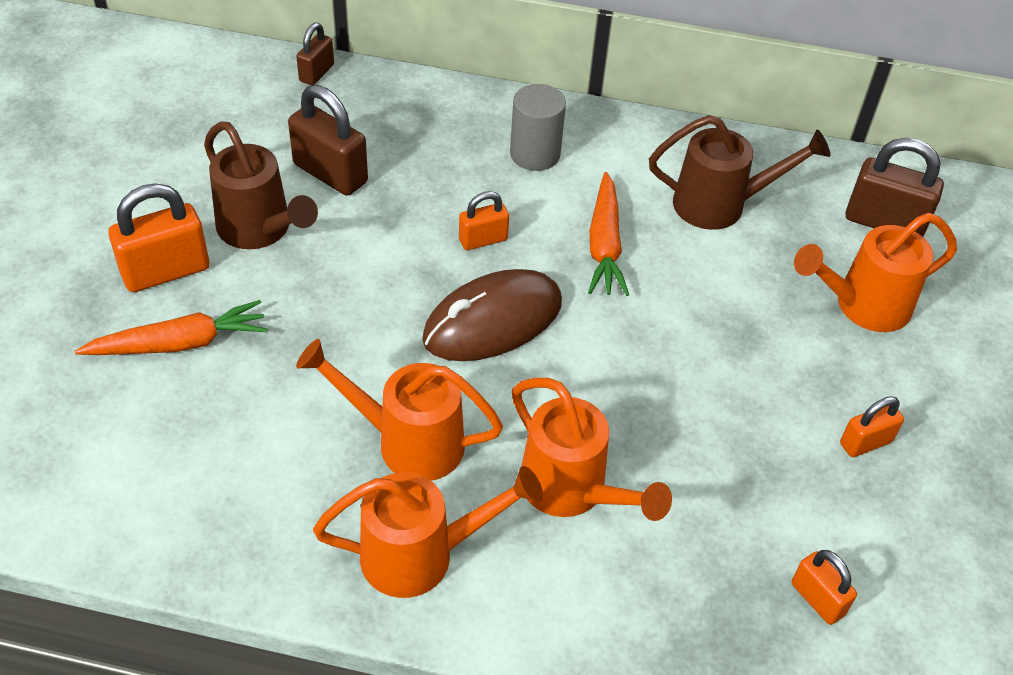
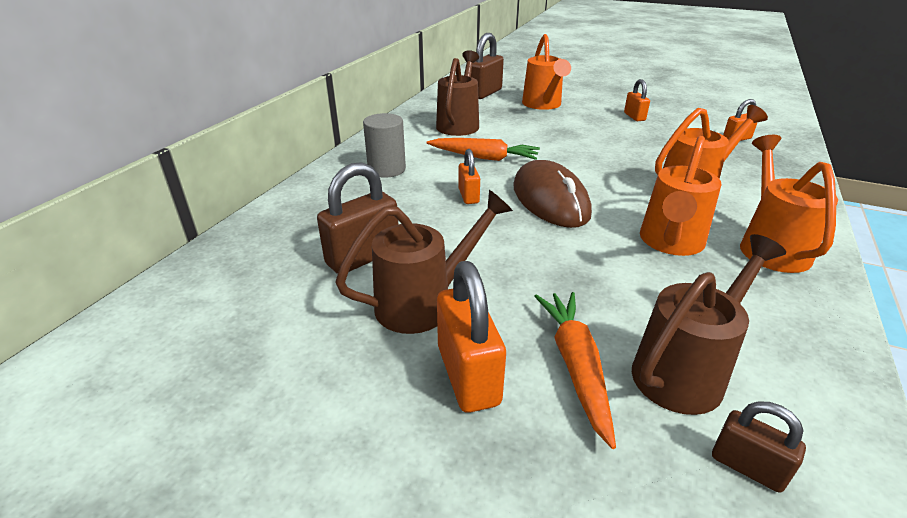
camera: 75 degrees left, 15 degrees down
(177, 424) = (685, 371): none -> brown watering can
(316, 73) = (213, 255): brown padlock -> brown padlock (747, 467)

